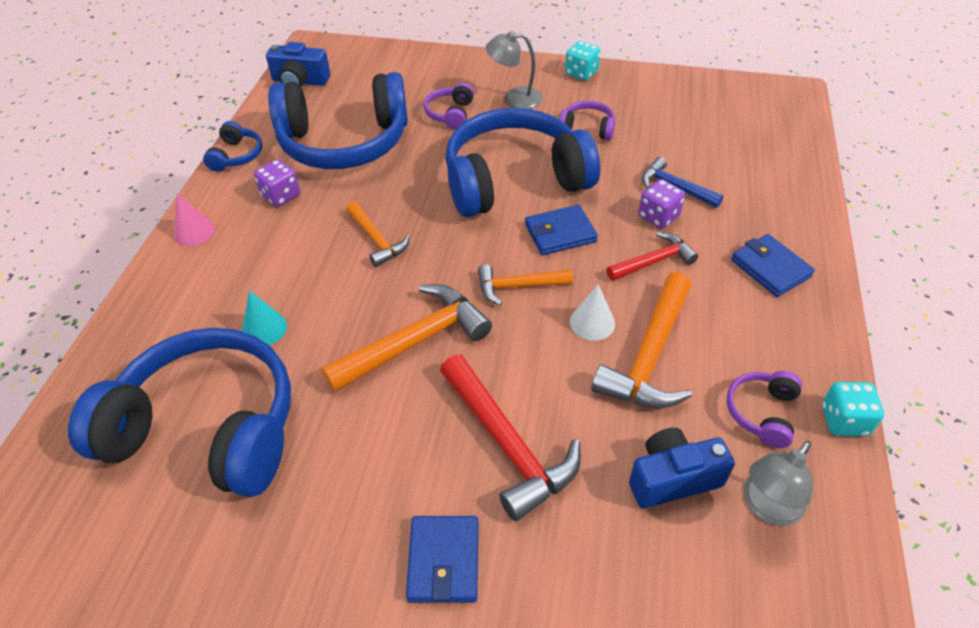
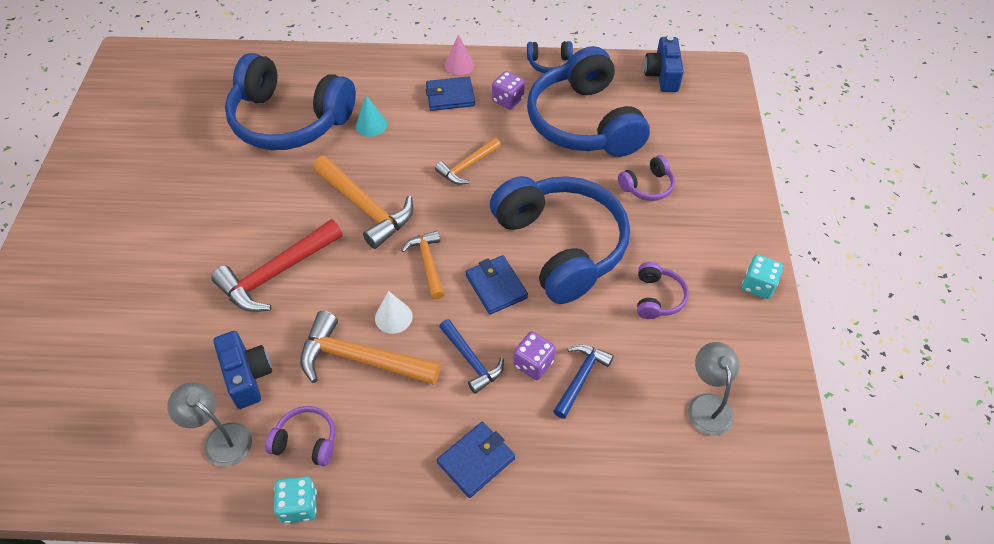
camera: 80 degrees right, 5 degrees up
(208, 428) = (289, 120): blue headphones -> blue headphones turned 105 degrees clockwise
(444, 561) = (193, 251): blue wallet -> blue wallet (450, 96)
(450, 114) = (647, 186): purple headphones -> purple headphones turned 150 degrees clockwise
(514, 98) = (690, 232): grey lamp -> grey lamp (708, 405)
(653, 261) = (471, 360): red hammer -> blue hammer

